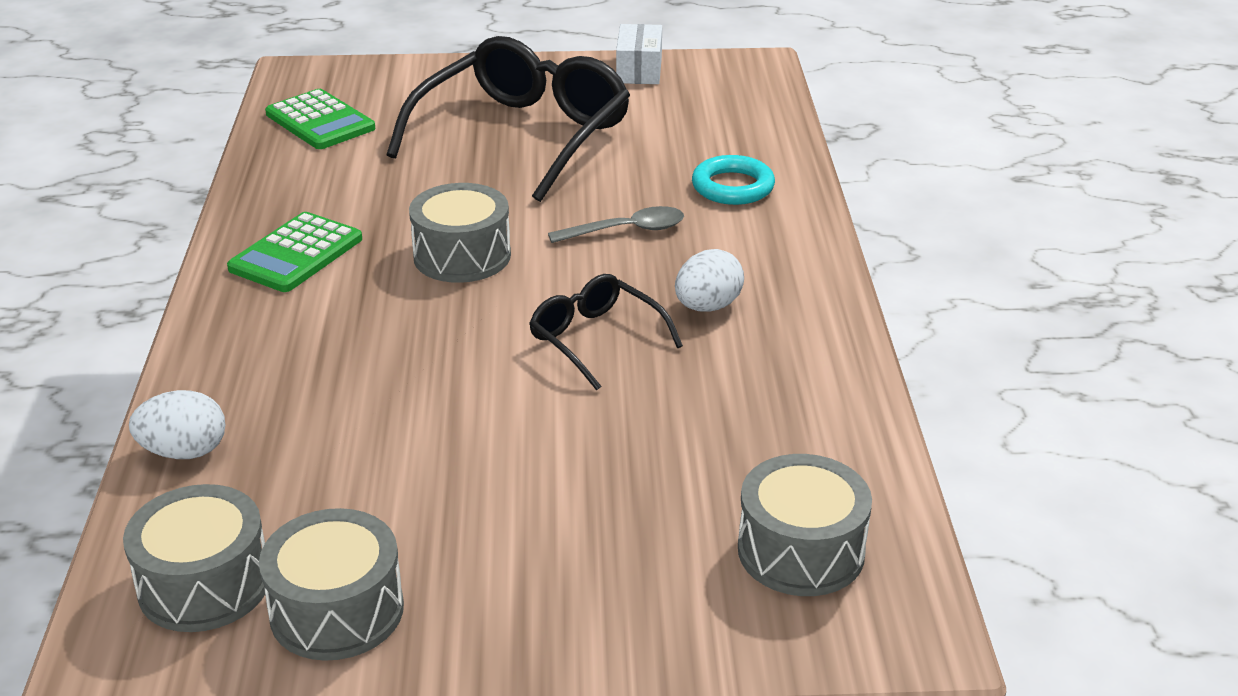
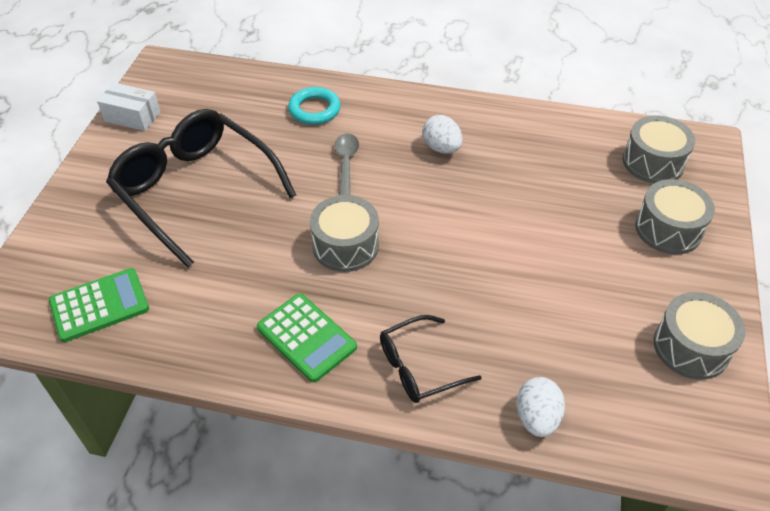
camera: 75 degrees left, 15 degrees up
(204, 584) = (667, 410): grey drum -> grey drum (668, 229)
(596, 339) = (461, 199): black glasses -> black glasses (419, 367)

